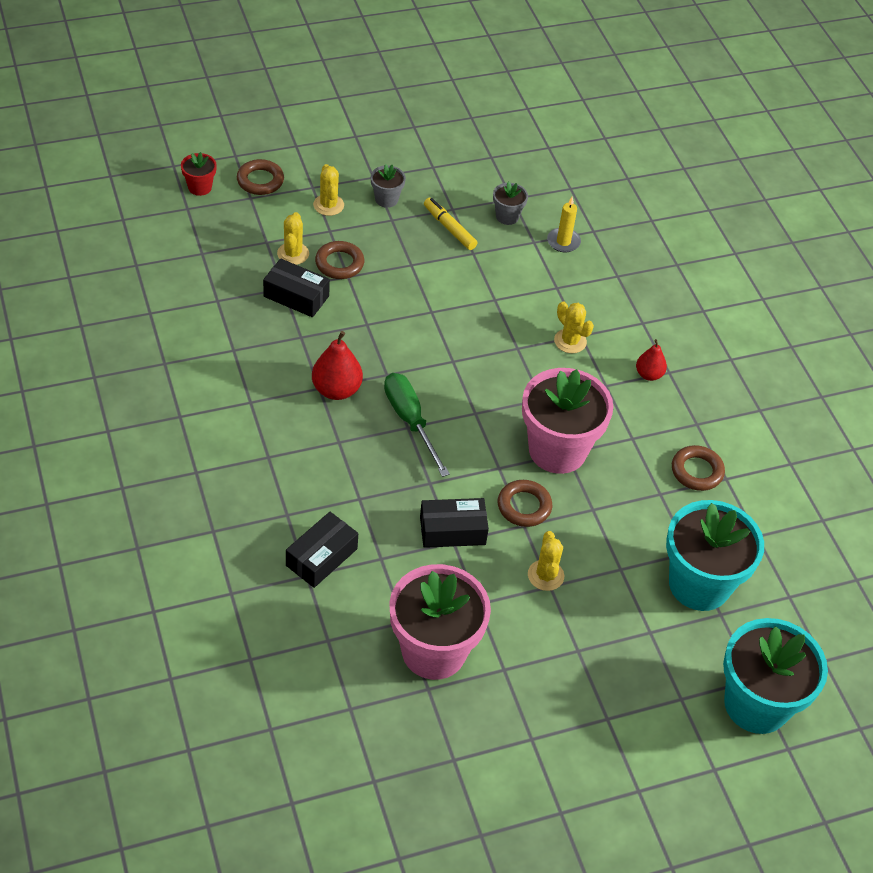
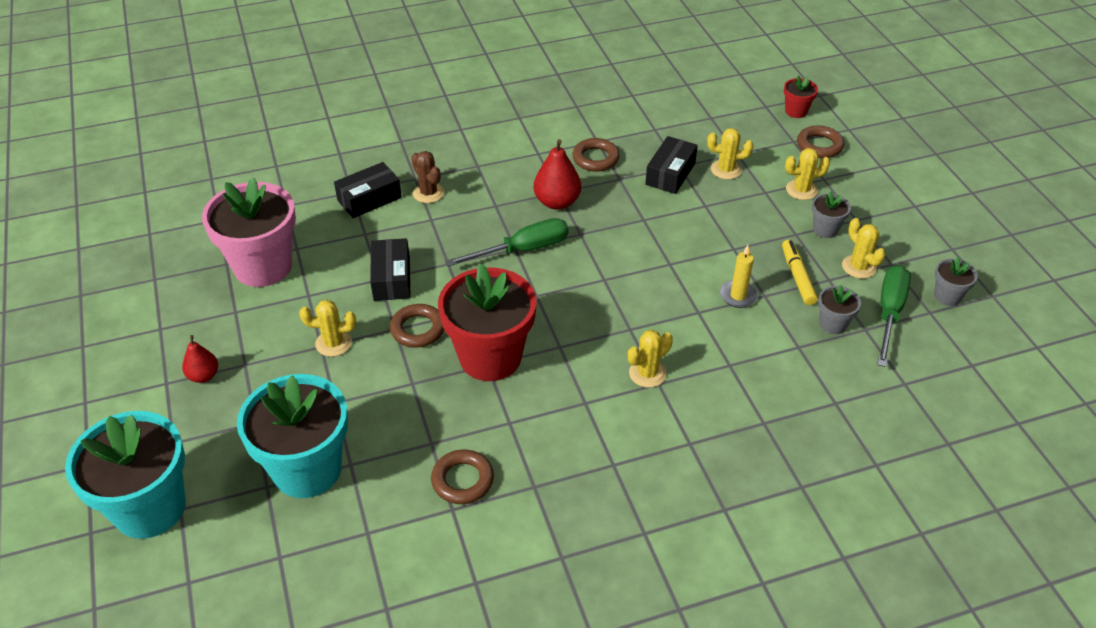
camera: 95 degrees right, 5 degrees down
(314, 501) = (428, 193): none -> brown cactus
(321, 557) = (369, 199): black box -> black box turned 75 degrees counterclockwise
(339, 263) = (721, 199): brown ring -> brown ring (595, 158)
(436, 187) = (859, 267): none -> yellow cactus
(449, 228) = (797, 277): yellow marker -> yellow marker turned 60 degrees counterclockwise
(472, 143) = (947, 296): none -> grey flower pot
(493, 180) = (889, 313): none -> green screwdriver
(557, 450) = (490, 357): pink flower pot -> red flower pot
(563, 242) = (807, 373): yellow candle -> yellow candle (738, 295)
(649, 374) = (606, 444): red pear -> red pear (203, 376)

